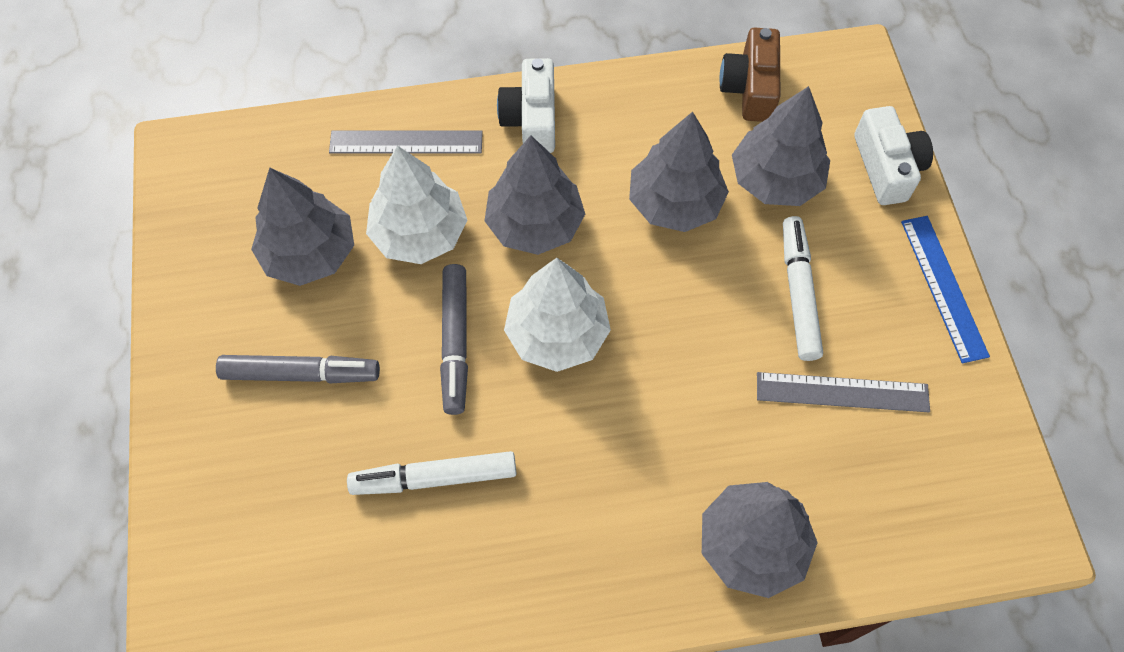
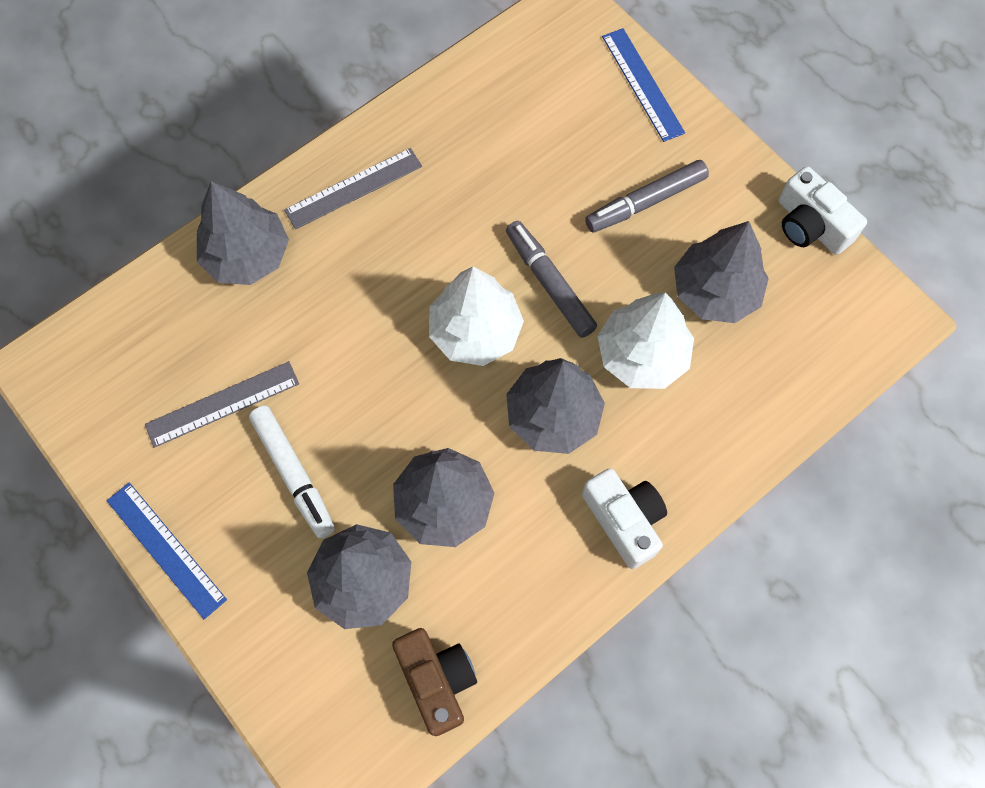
camera: 150 degrees right, 5 degrees up
(192, 513) = (642, 84): none -> blue ruler
(406, 142) = (717, 432): grey ruler -> grey ruler (353, 188)
(434, 478) = (498, 185): white marker -> none
(886, 167) = (261, 657): white camera -> white camera (810, 225)

